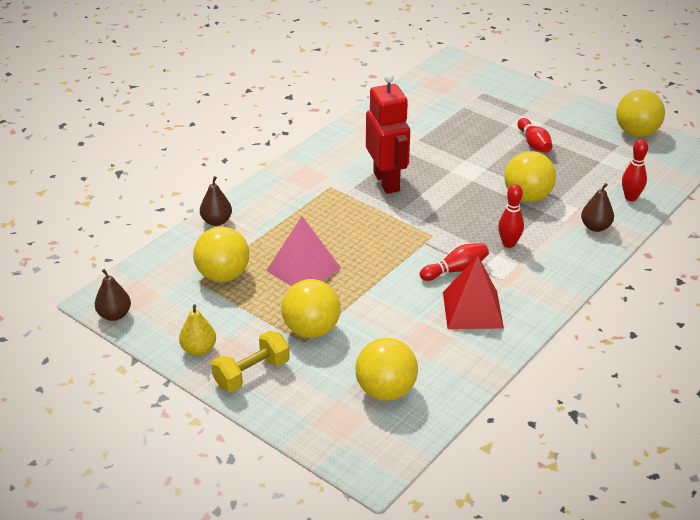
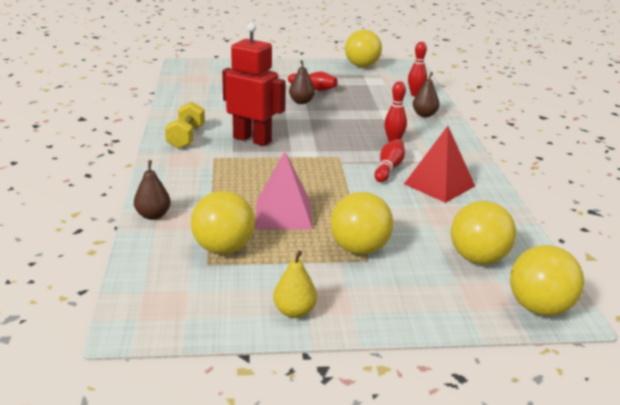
camera: 45 degrees left, 10 degrees down
(114, 315) = (167, 329): brown pear -> brown pear (301, 102)
(252, 374) = (368, 303): yellow dumbbell -> yellow dumbbell (186, 138)
(527, 197) = (359, 115): yellow ball -> yellow ball (539, 308)

